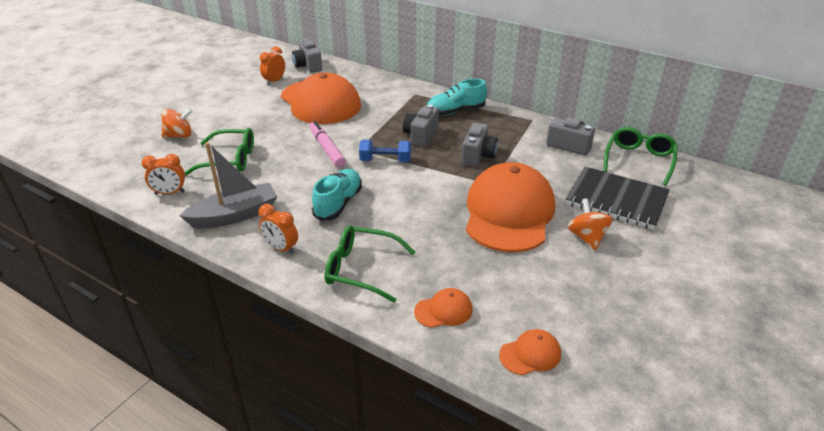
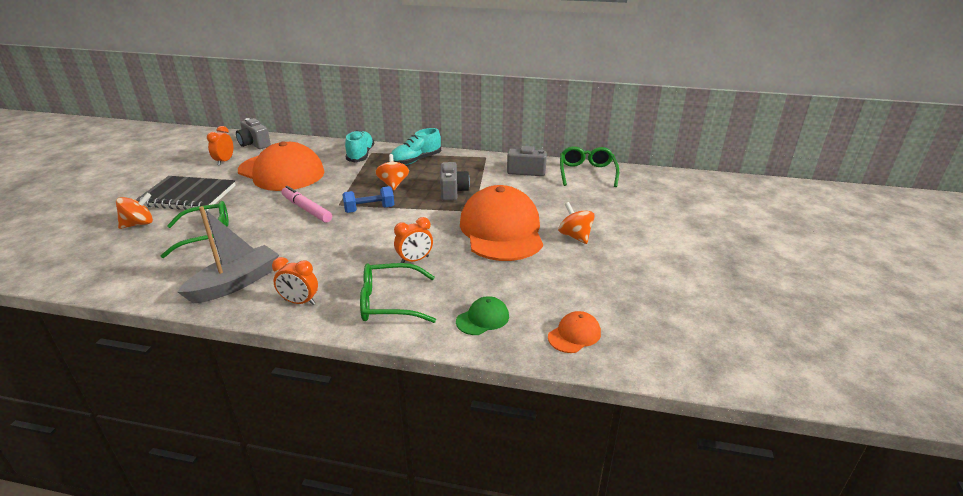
camera: 20 degrees left, 5 degrees down
(170, 193) = (151, 277): orange clock -> orange clock (415, 260)
(338, 203) = (340, 252): turquoise shoe -> turquoise shoe (360, 155)
(421, 136) = (393, 184): grey camera -> orange spinning top
(443, 310) = (483, 319): orange cap -> green cap
(616, 200) = (584, 204): black notebook -> black notebook (188, 196)

